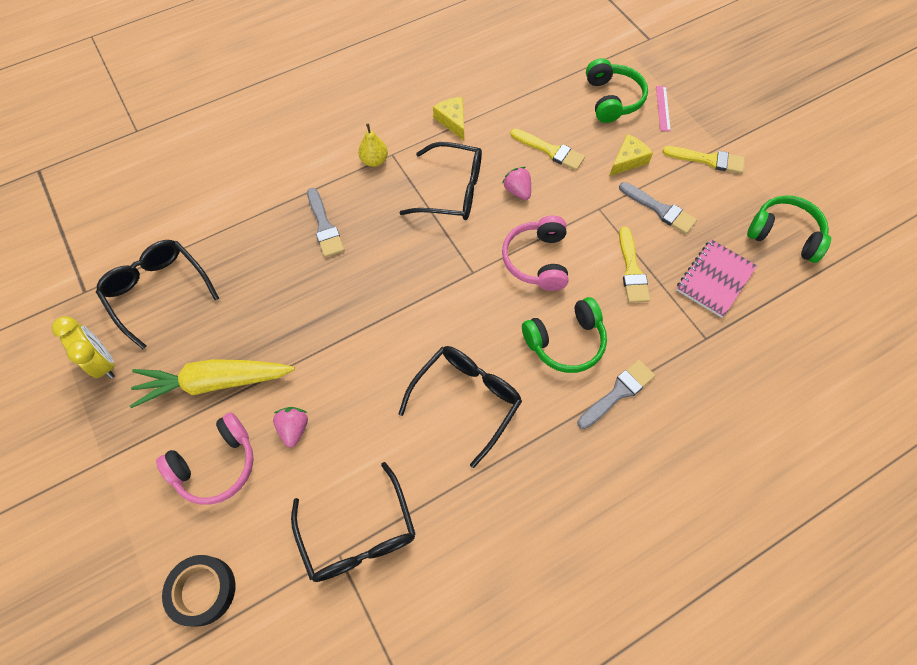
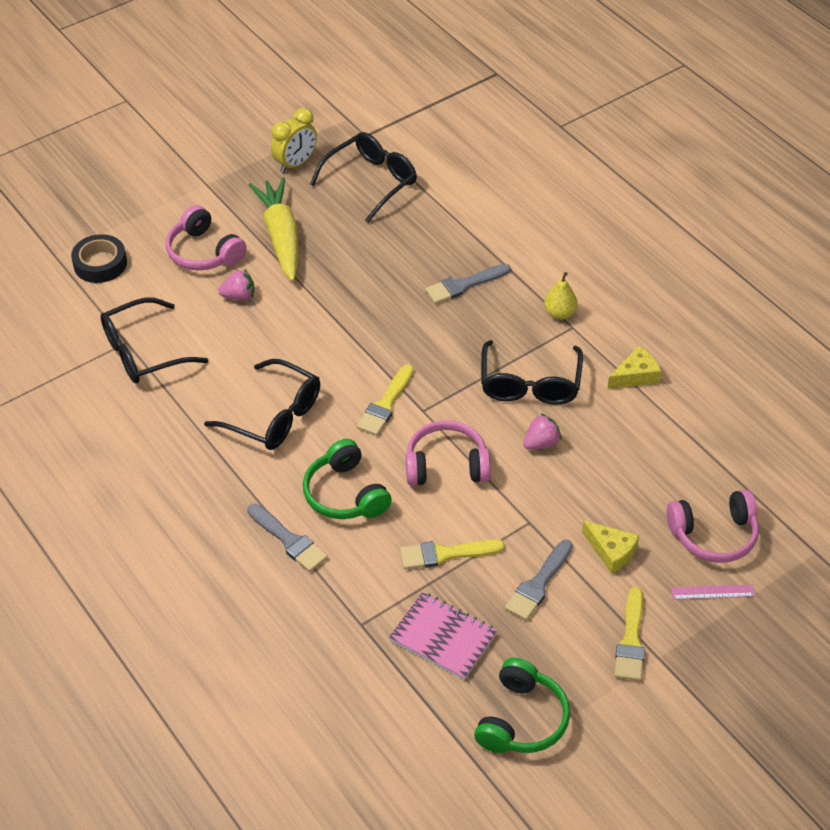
camera: 85 degrees right, 15 degrees down
(550, 151) = (609, 472): yellow brush -> yellow brush (385, 404)
(612, 99) = (714, 535): green headphones -> pink headphones

